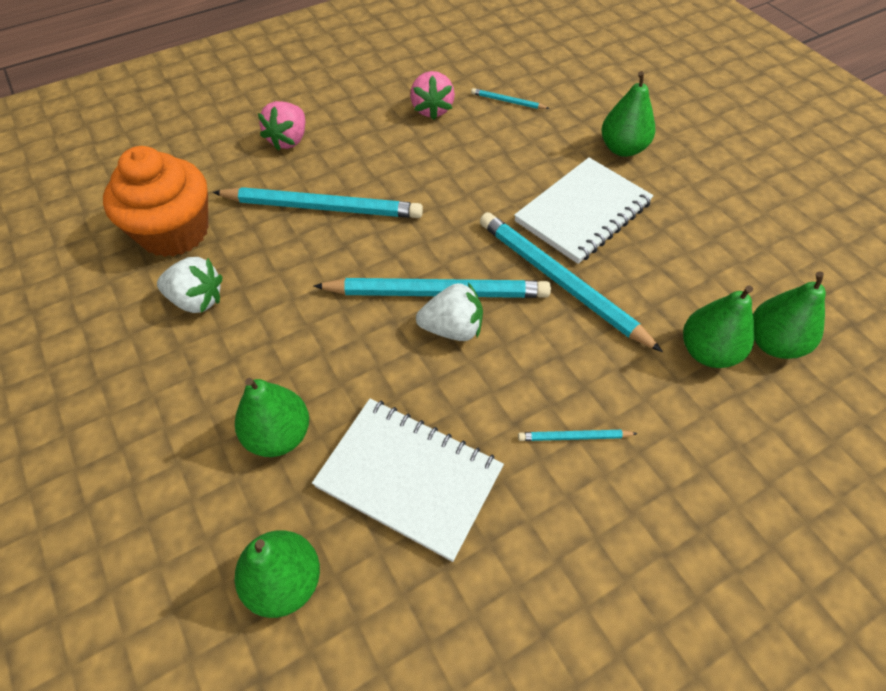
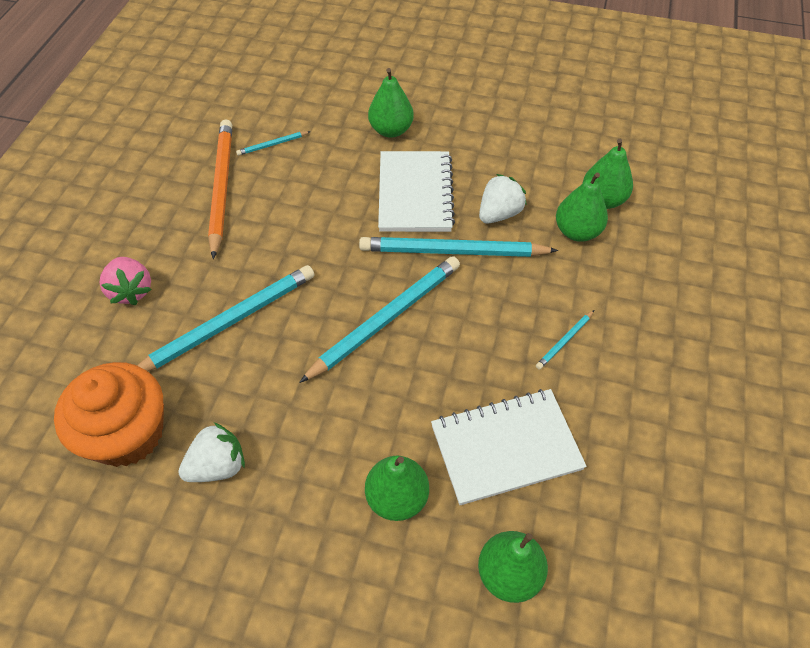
camera: 45 degrees left, 0 degrees up
(432, 109) = (222, 188): pink strawberry -> orange pencil
(452, 329) = (423, 335): white strawberry -> white strawberry (499, 214)

